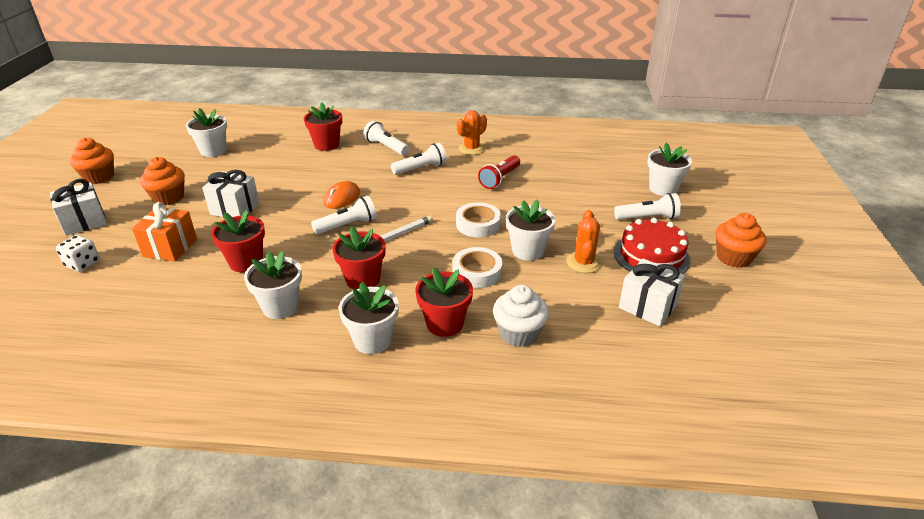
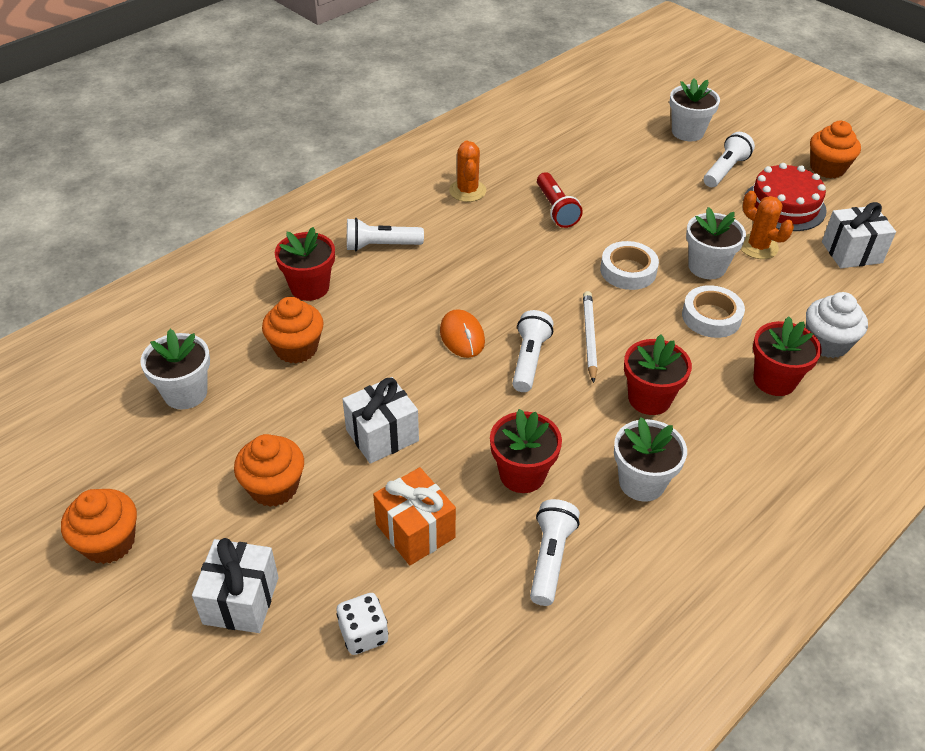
camera: 50 degrees left, 10 degrees up
(276, 161) = (296, 348): none -> orange cupcake
(372, 340) = (759, 440): white flower pot -> none
(421, 168) = (467, 247): white flashlight -> white flashlight (550, 558)

